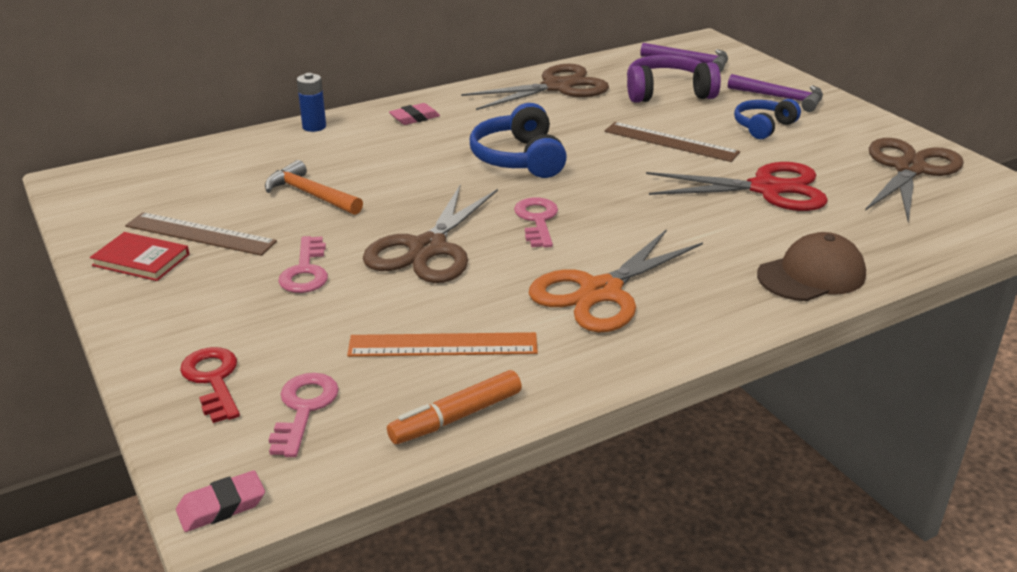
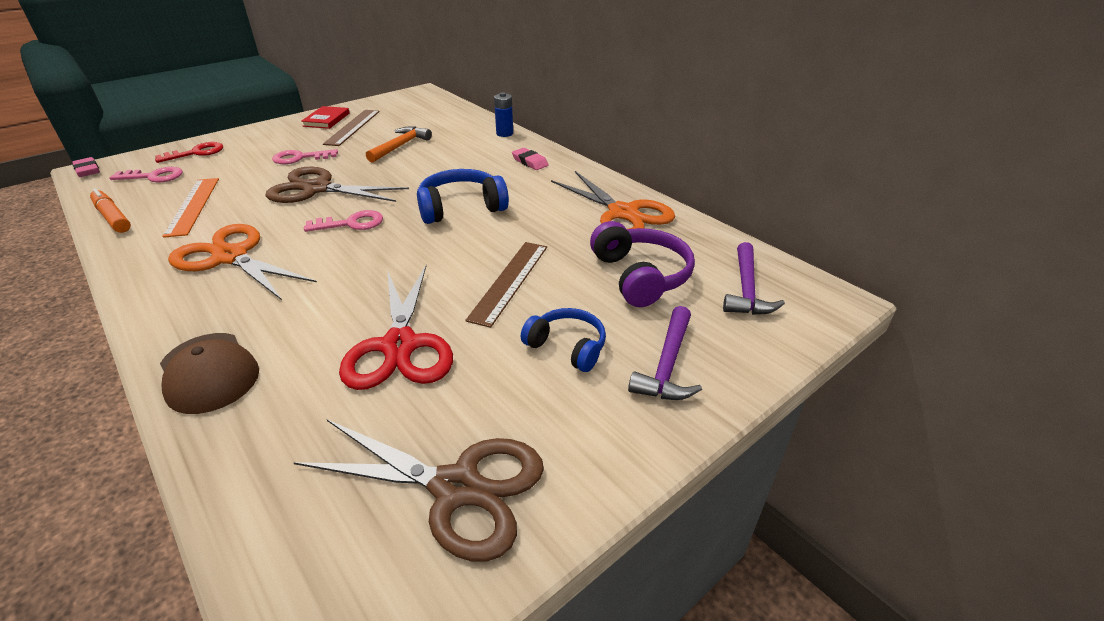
camera: 80 degrees right, 5 degrees up
(557, 87) = (623, 213): brown scissors -> orange scissors

